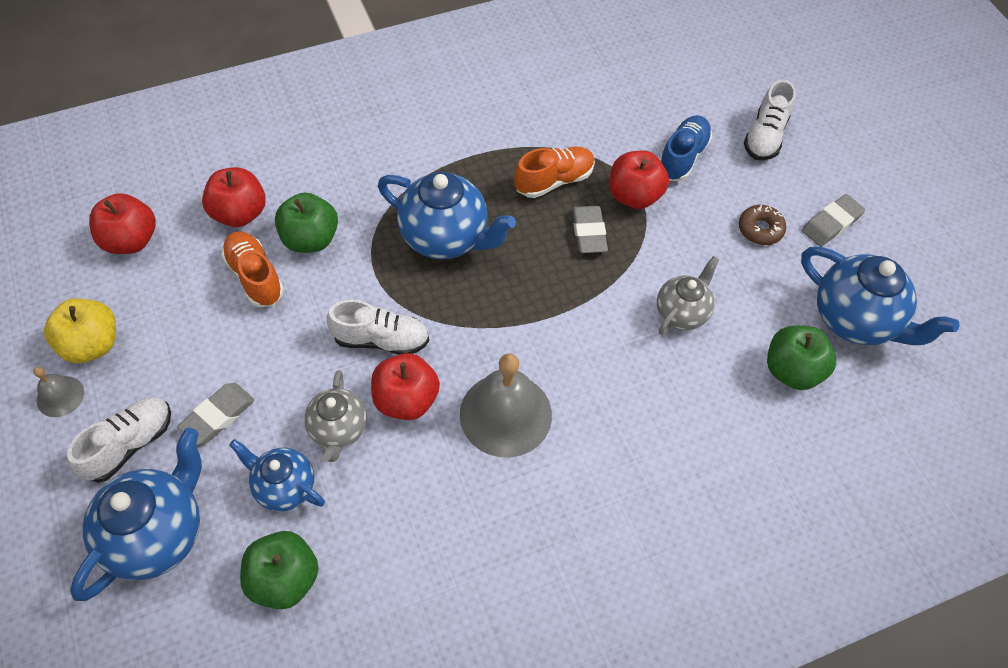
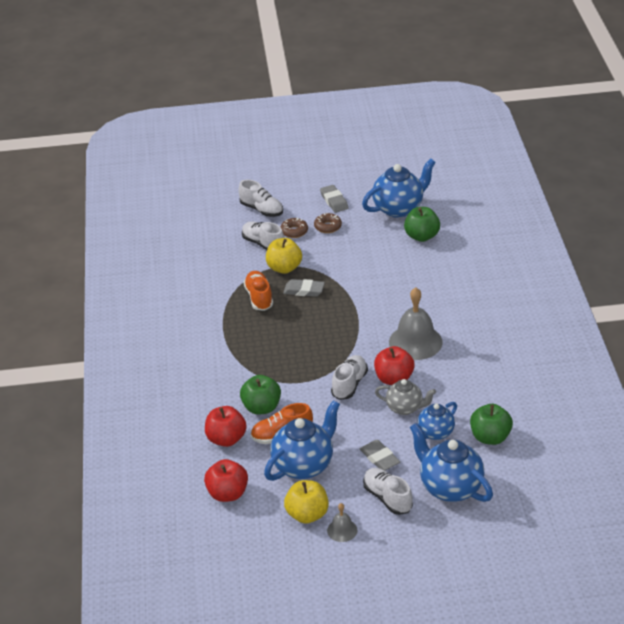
camera: 70 degrees left, 20 degrees down
(446, 237) = (284, 348): blue teapot -> blue teapot (304, 465)
(634, 196) = (284, 268): red apple -> yellow apple
(682, 157) = (263, 244): blue shoe -> white shoe
(682, 313) = (373, 266): grey teapot -> none
(729, 188) = (294, 231): none -> brown donut

